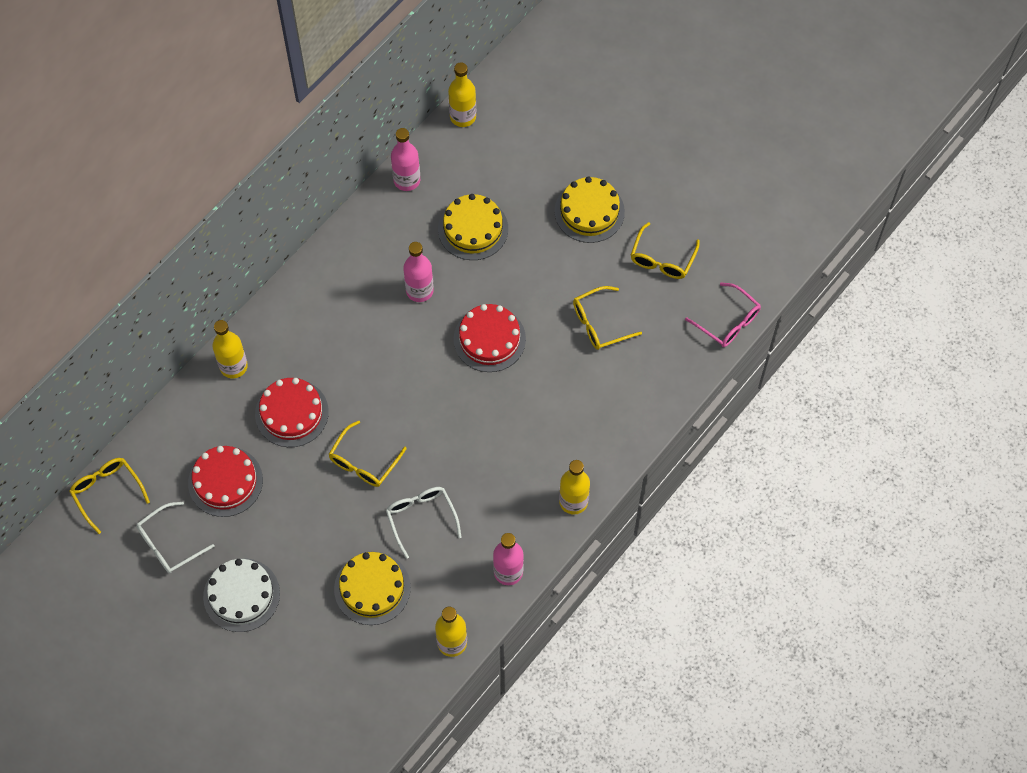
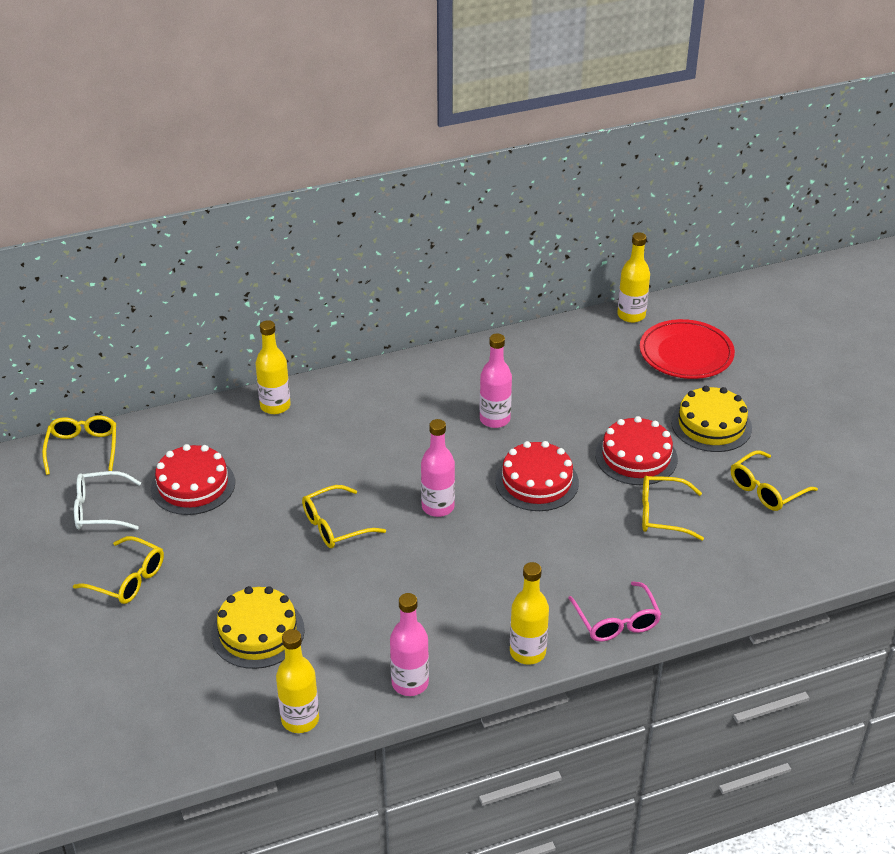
camera: 30 degrees right, 25 degrees down
(241, 595) = (128, 579): white cake -> yellow glasses
(291, 413) = (298, 460): red cake -> red cake (636, 457)
(407, 180) = (543, 339): pink bottle -> pink bottle (438, 507)
(421, 518) = (355, 595): white glasses -> none
(473, 229) = (582, 395): yellow cake -> none
(530, 140) = (686, 353): none -> red plate
(728, 322) = (809, 569): pink glasses -> pink glasses (616, 621)

